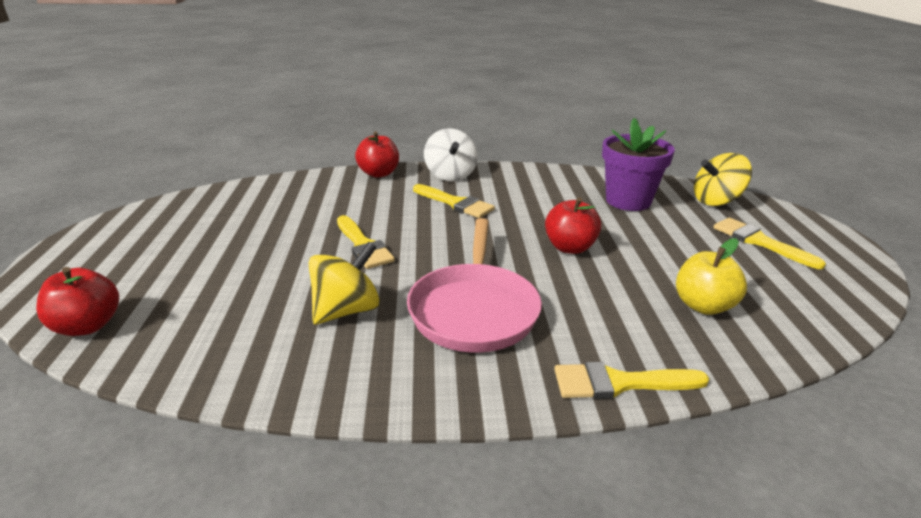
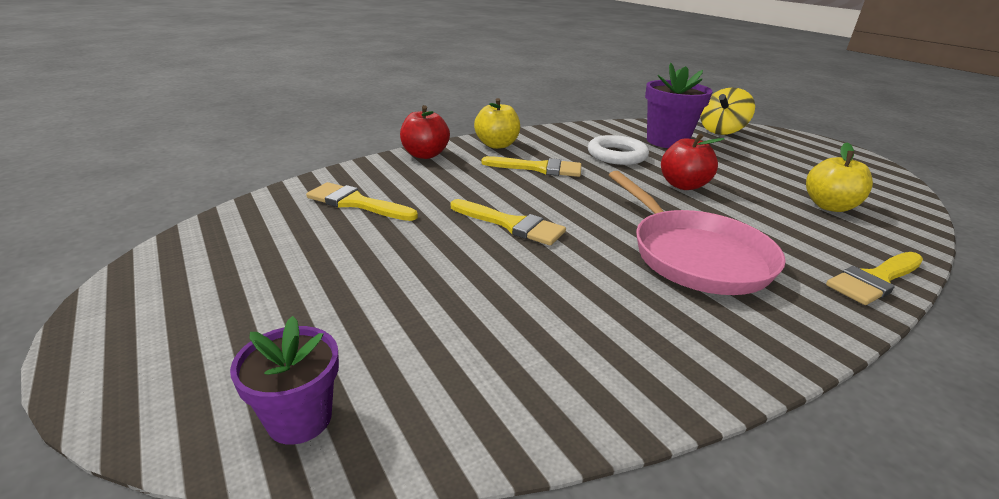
camera: 30 degrees left, 0 degrees up
(88, 326) = (299, 418): red apple -> purple flower pot
(346, 310) = (591, 291): yellow spinning top -> none
(450, 175) = (497, 145): white spinning top -> yellow apple
(549, 205) = (617, 155): none -> white ring
(759, 242) = (788, 154): yellow brush -> yellow brush (356, 203)

